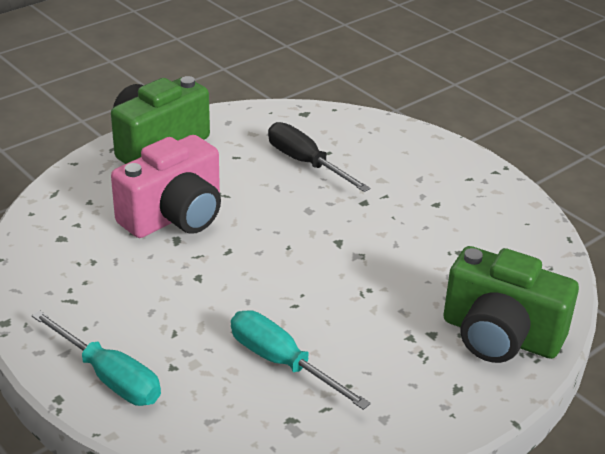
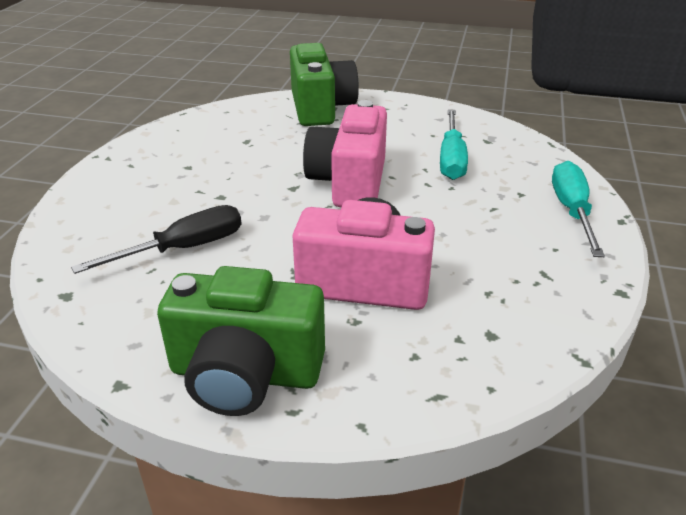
camera: 125 degrees left, 0 degrees up
(306, 163) = (183, 248): black screwdriver -> black screwdriver turned 135 degrees counterclockwise
(311, 274) = (349, 182): none -> pink camera

